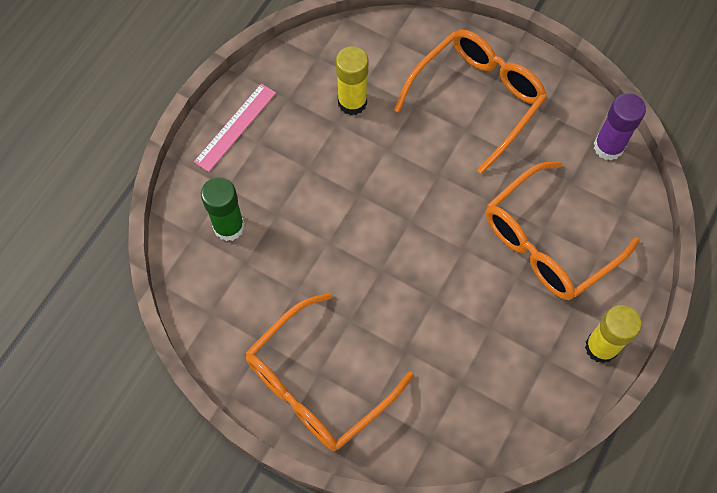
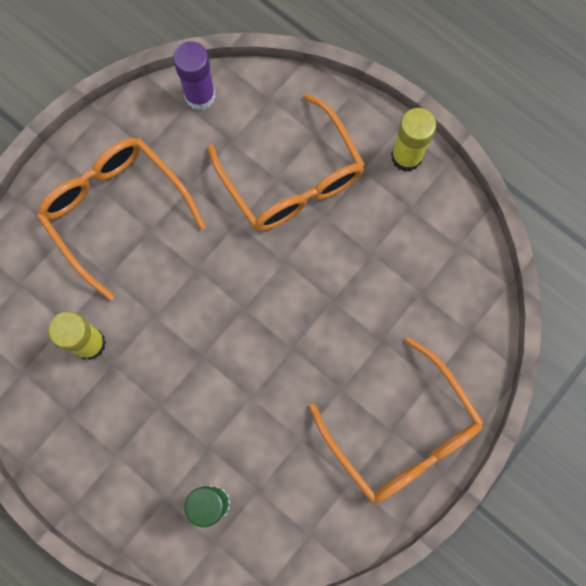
camera: 80 degrees left, 10 degrees up
(235, 127) = (91, 480): pink ruler -> none

